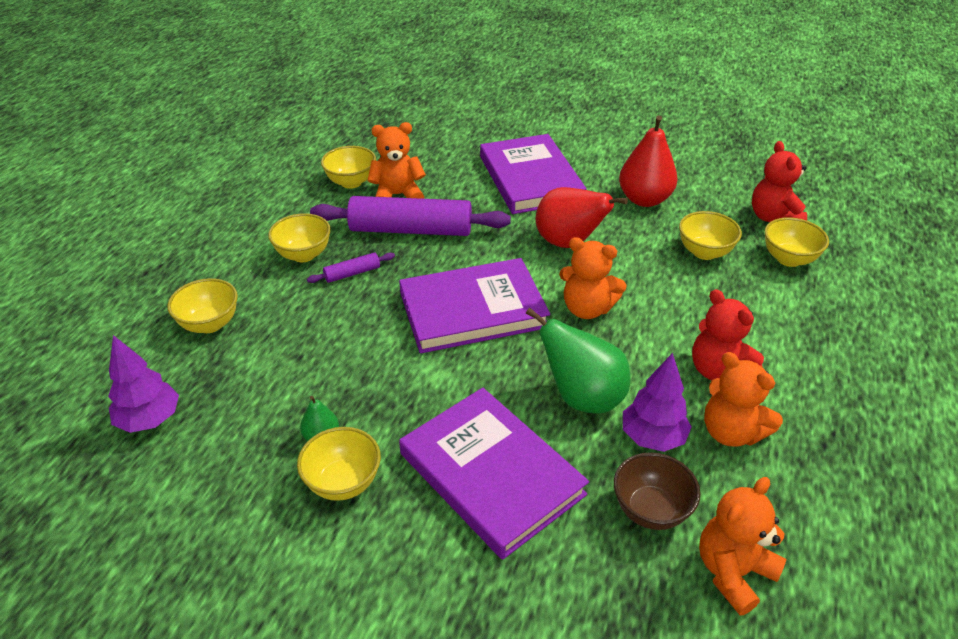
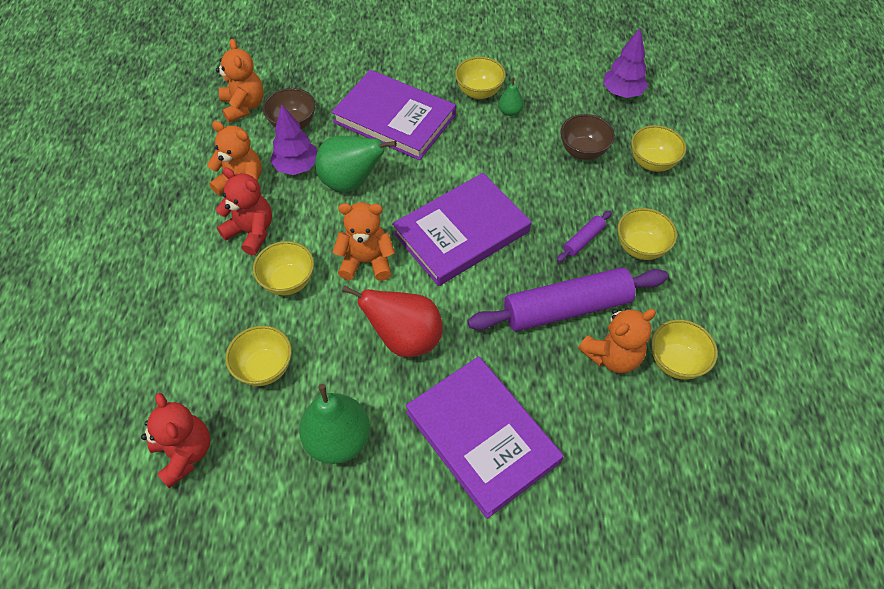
camera: 160 degrees right, 15 degrees up
(274, 357) = (583, 151): none -> brown bowl
(644, 199) = (338, 439): red pear -> green pear
(733, 572) = (244, 106): orange teddy bear -> orange teddy bear turned 45 degrees counterclockwise
(788, 259) = (176, 384): yellow bowl -> yellow bowl (288, 281)

